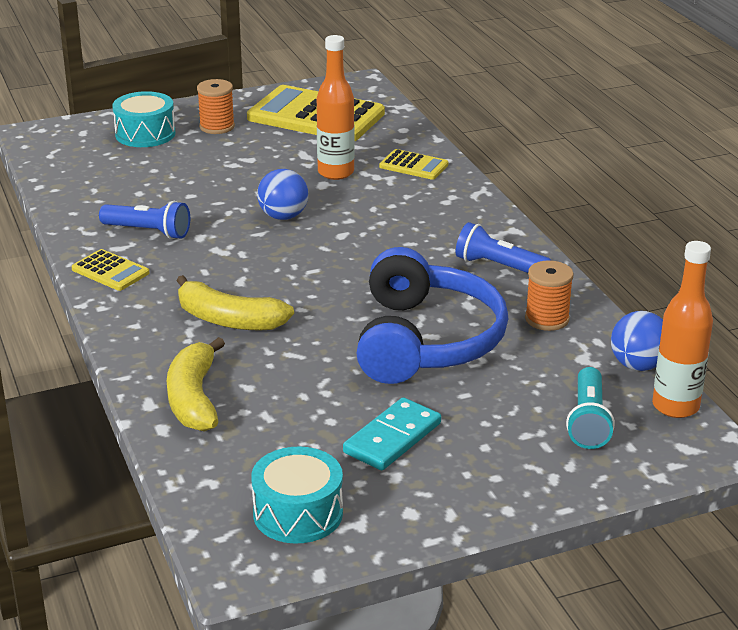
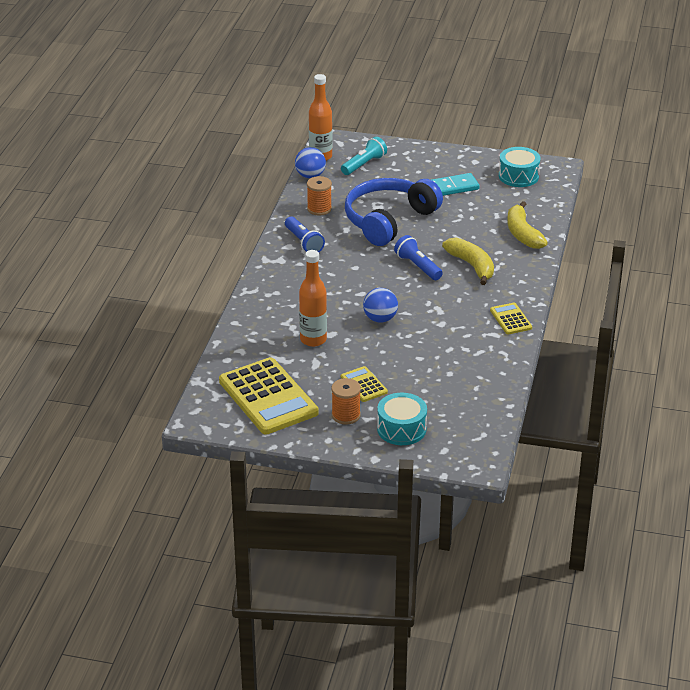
camera: 145 degrees left, 5 degrees up
(148, 232) = (468, 339): blue flashlight -> blue flashlight (417, 266)
(193, 399) = (522, 234): yellow banana -> yellow banana turned 135 degrees clockwise
(413, 165) = (260, 326): yellow calculator -> yellow calculator (363, 385)

